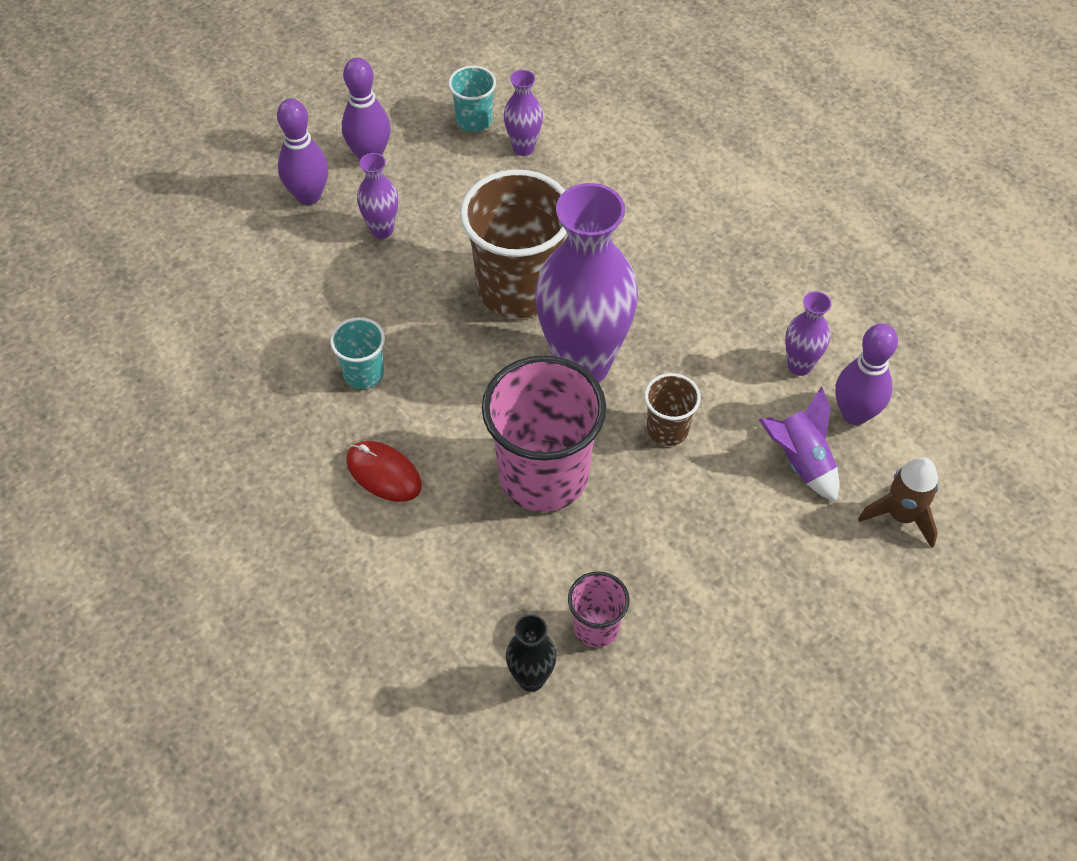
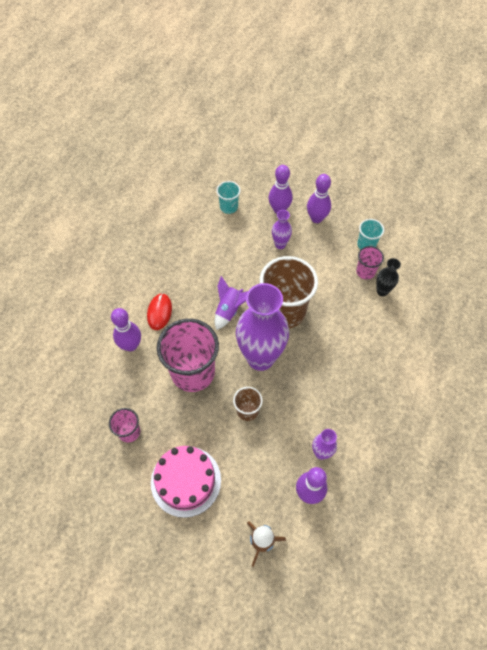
camera: 60 degrees right, 5 degrees up
(363, 373) = (203, 278): turquoise cup -> turquoise cup (229, 207)
(420, 550) = (131, 345): none -> purple bowling pin
(523, 148) = (365, 272): purple vase -> pink cup
(531, 679) = (92, 418): black vase -> black vase (382, 291)
(740, 577) = (186, 481): none -> pink cake
(800, 461) = (265, 479): purple rocket -> purple rocket (229, 310)

